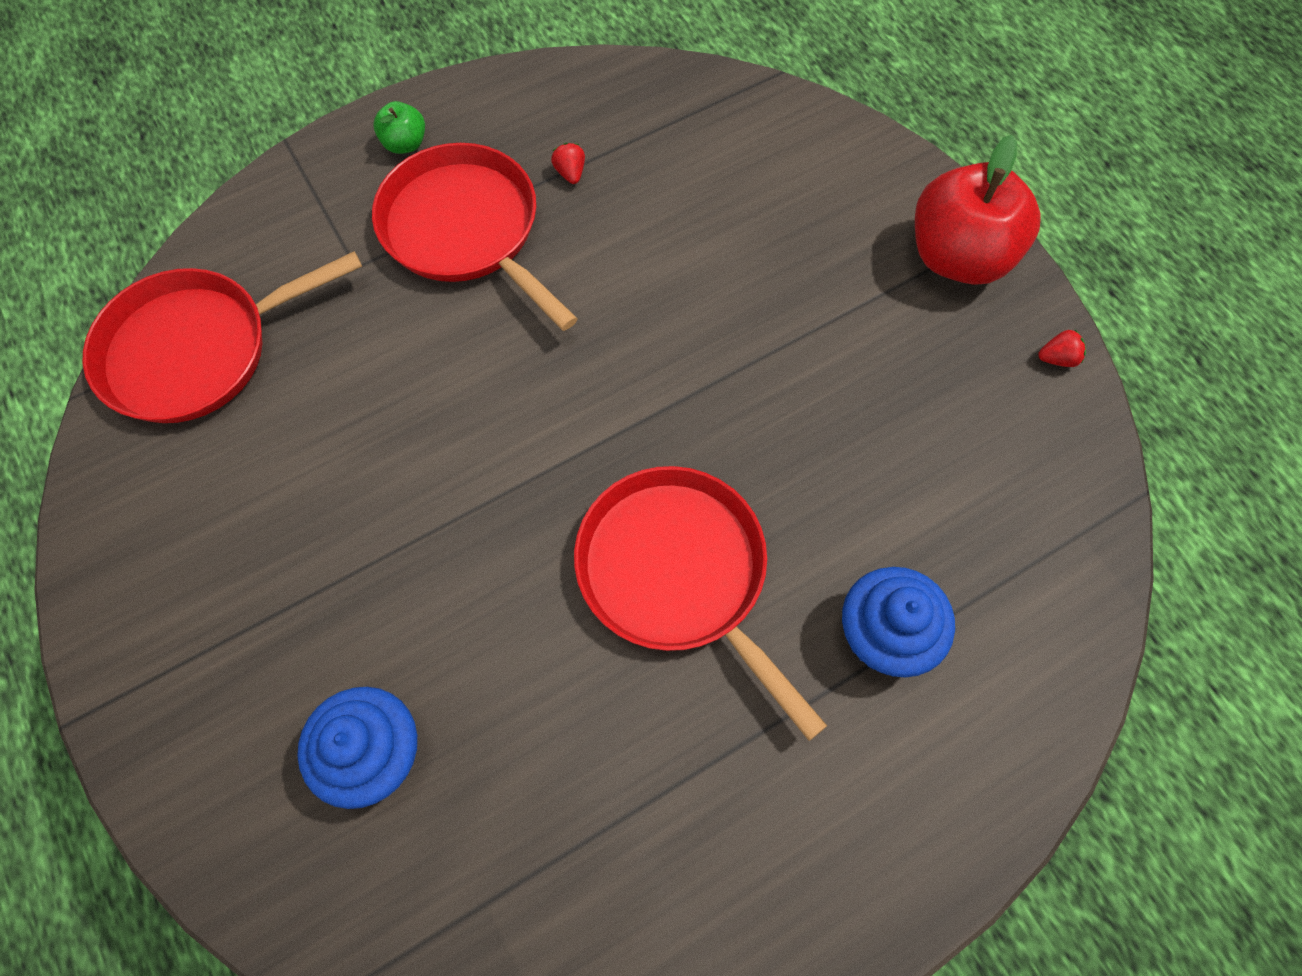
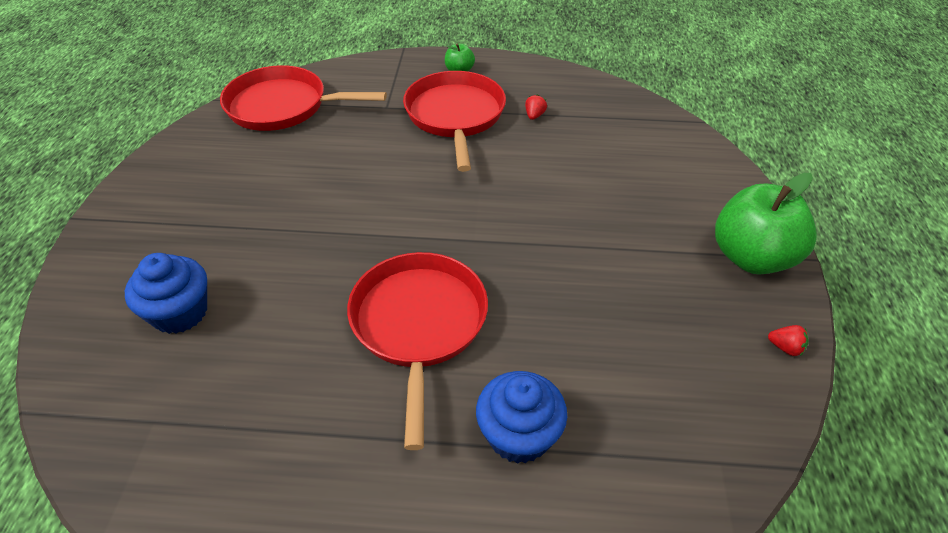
camera: 35 degrees right, 20 degrees down
(958, 257) = (751, 257): red apple -> green apple

